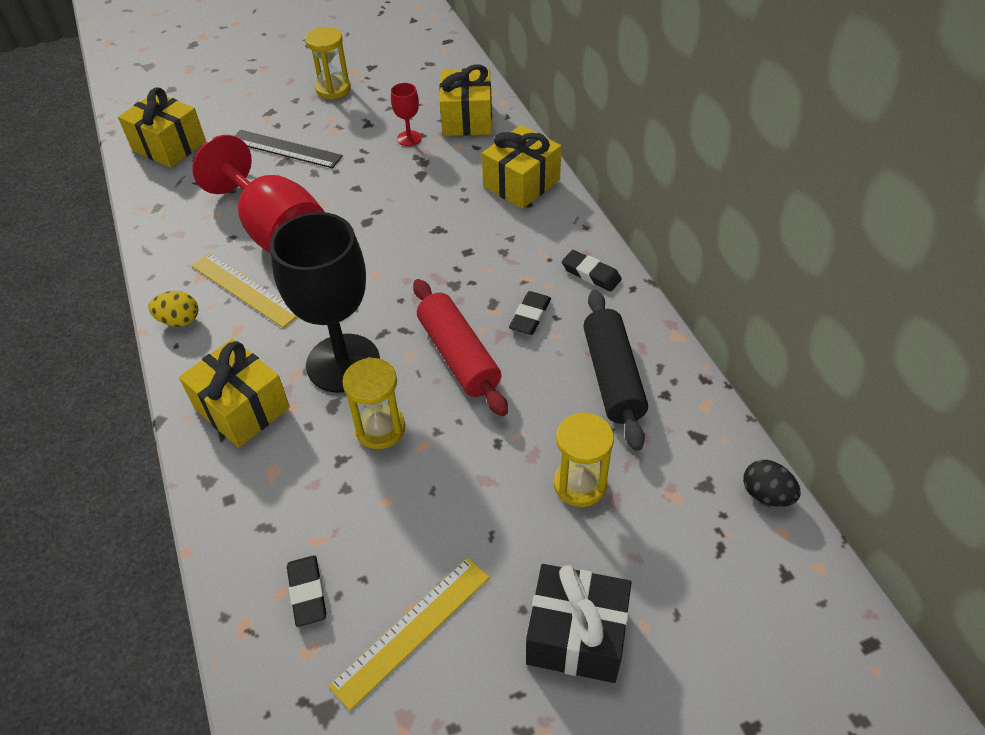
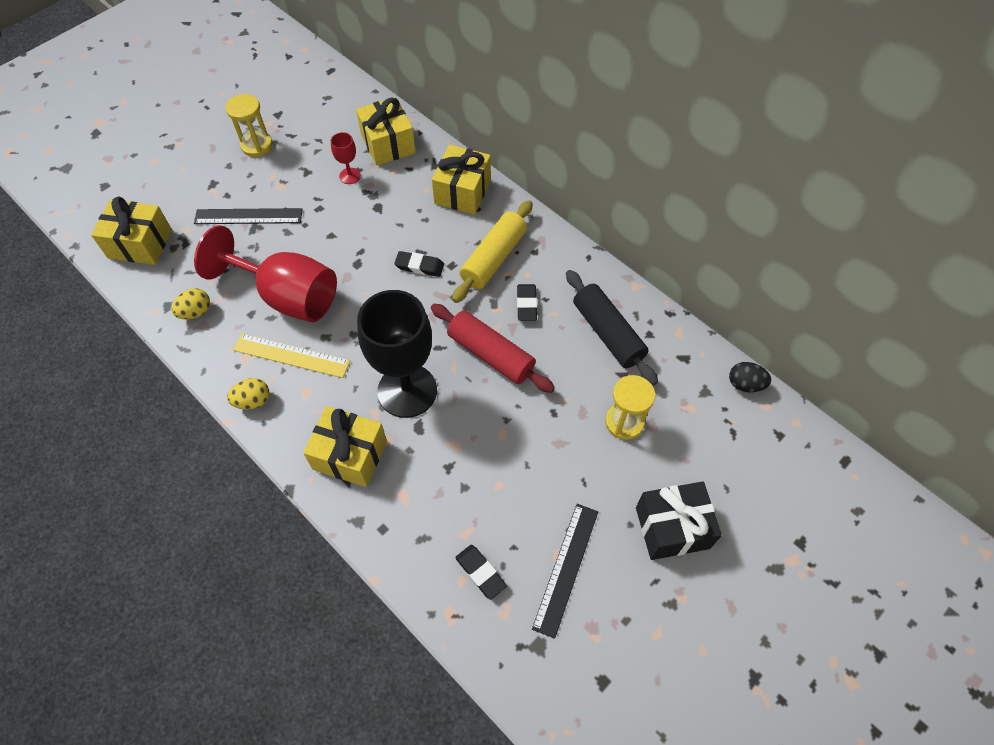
camera: 25 degrees left, 10 degrees up
(179, 220) = (196, 312): none -> yellow egg
(380, 428) = (464, 432): yellow hourglass -> none
(412, 630) = (566, 568): yellow ruler -> black ruler
(518, 258) = (493, 258): none -> yellow rolling pin
(591, 274) = (553, 255): black eraser -> black eraser (419, 266)

